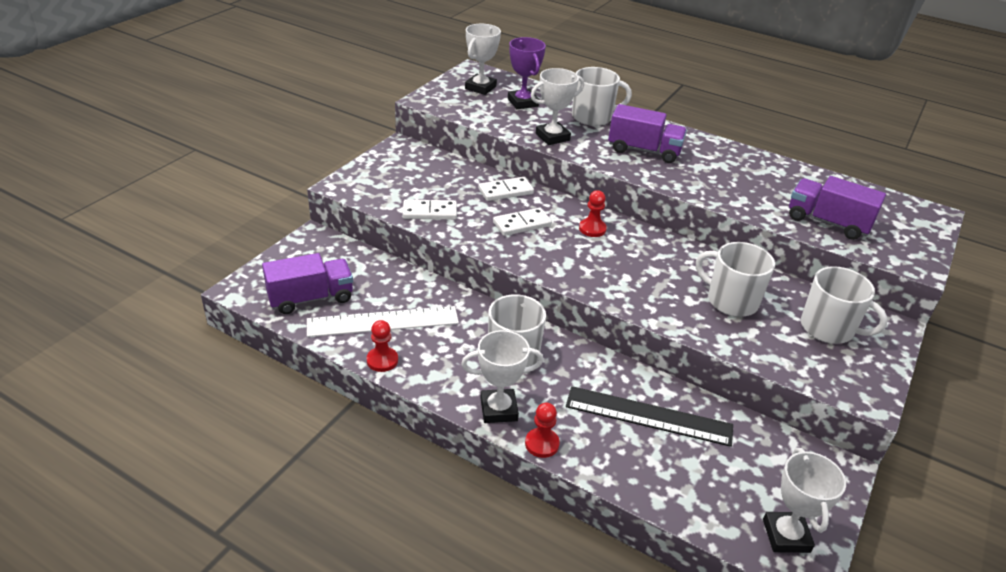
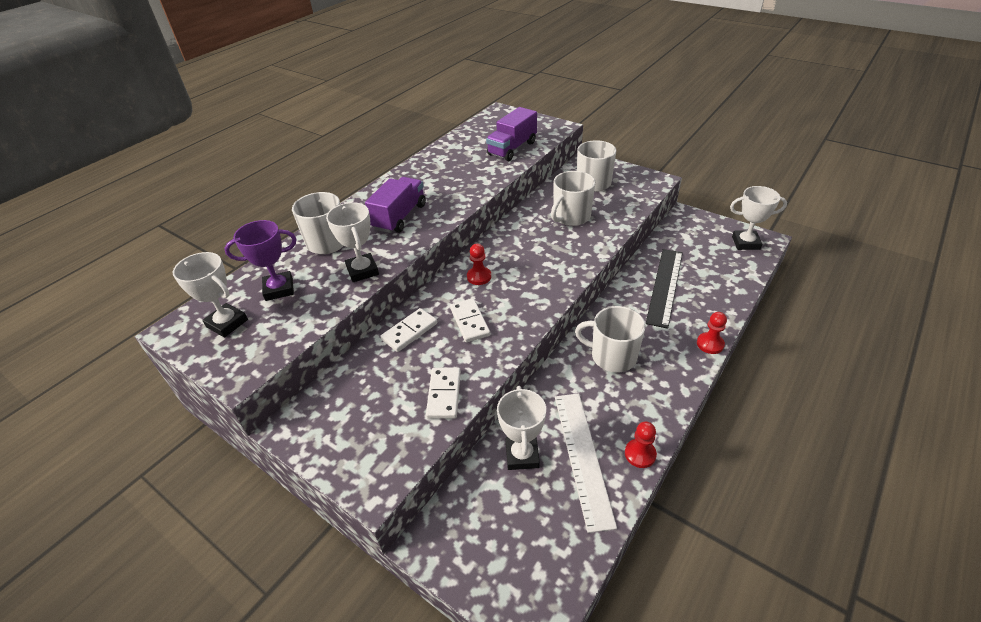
camera: 80 degrees left, 5 degrees up
(311, 298) = (550, 533): purple truck -> none
(498, 409) = (681, 368): white trophy -> white trophy (522, 455)
(505, 191) = (409, 331): white domino -> white domino turned 60 degrees clockwise

